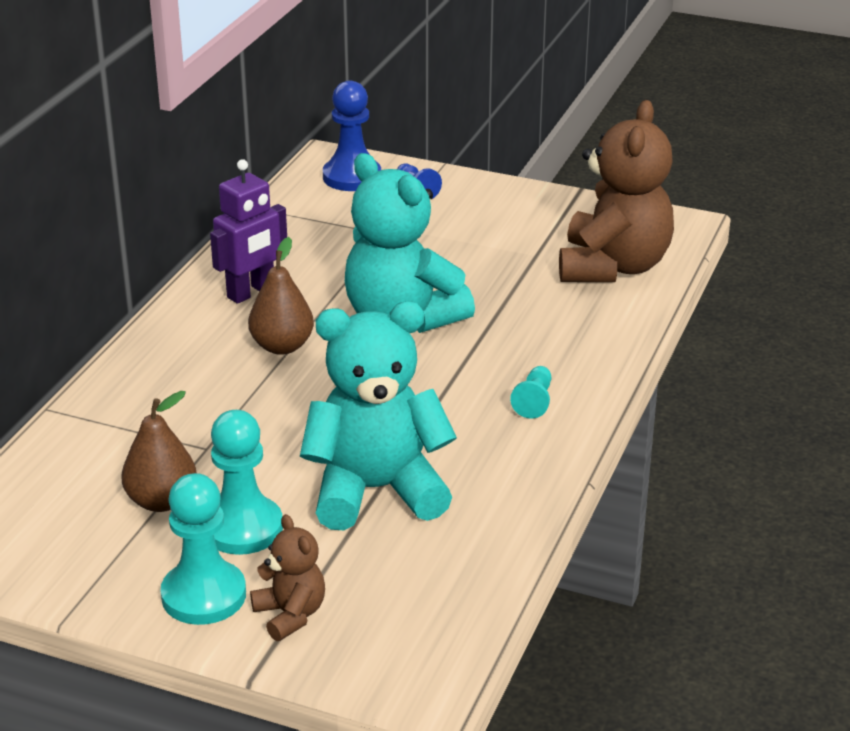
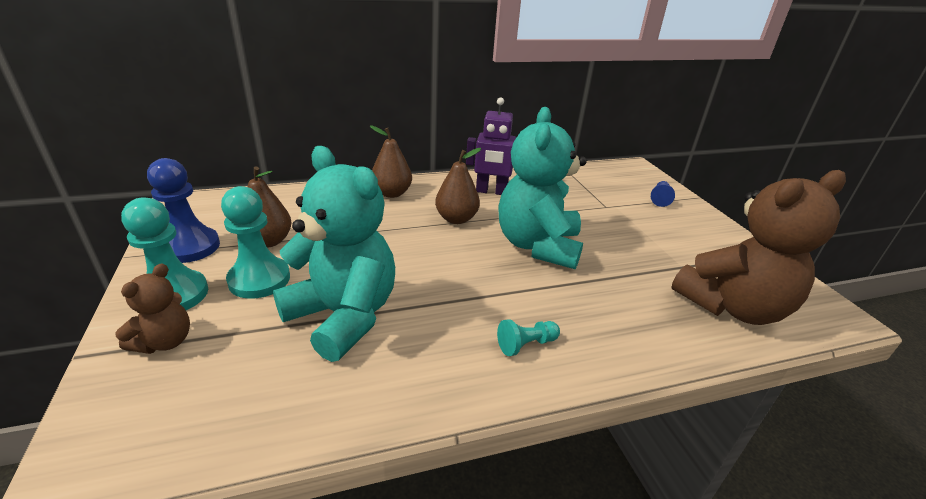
camera: 50 degrees right, 0 degrees up
(156, 368) = (392, 193): none -> brown pear
(352, 177) = (633, 178): blue pawn -> blue pawn (190, 247)

